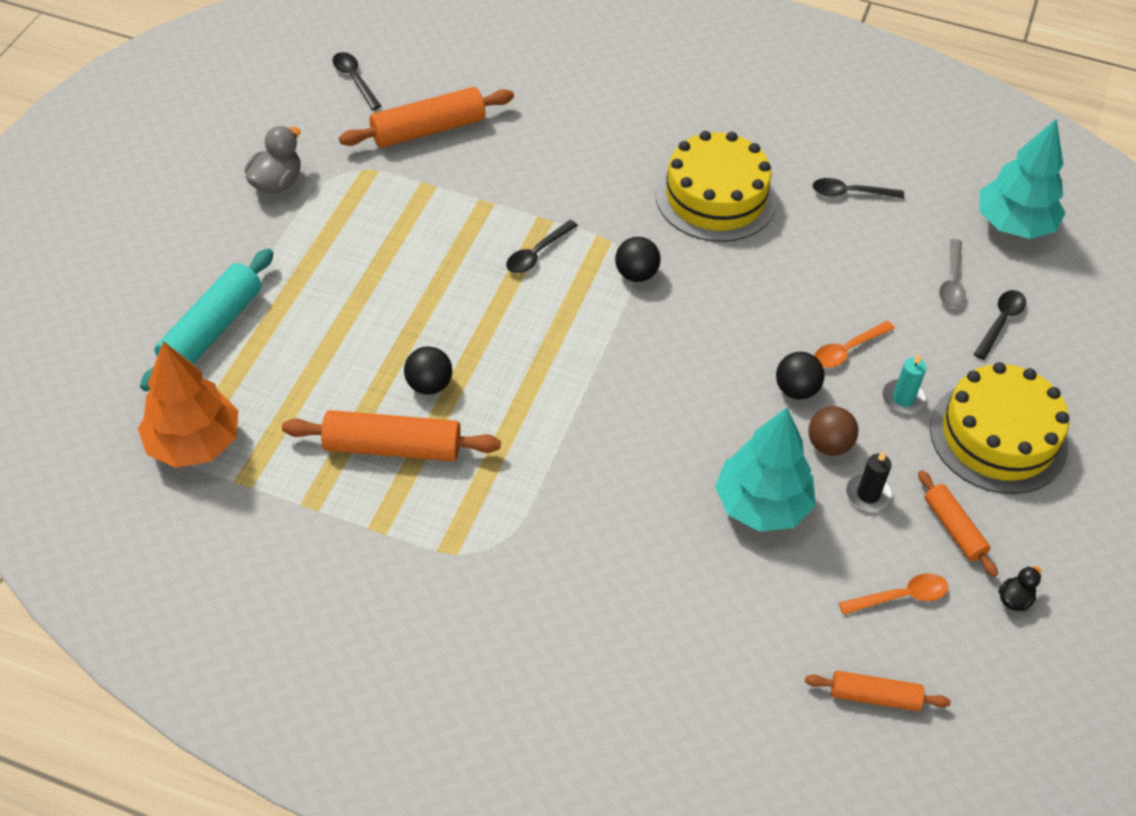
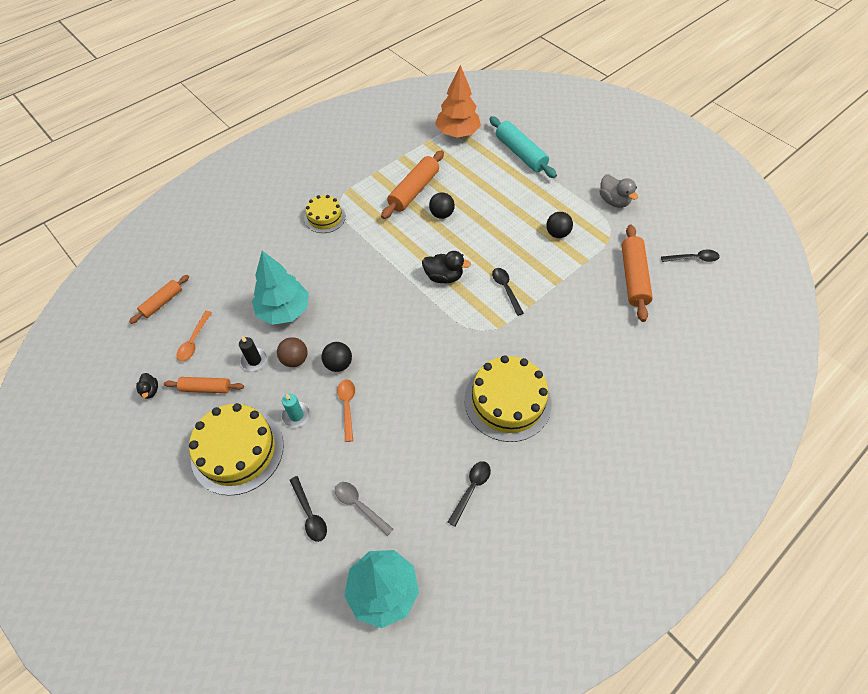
camera: 120 degrees right, 5 degrees up
(536, 552) = (325, 217): none -> yellow cake
(561, 332) = (443, 276): none -> black duck
(636, 274) = (465, 328): black ball -> black ball (557, 233)

